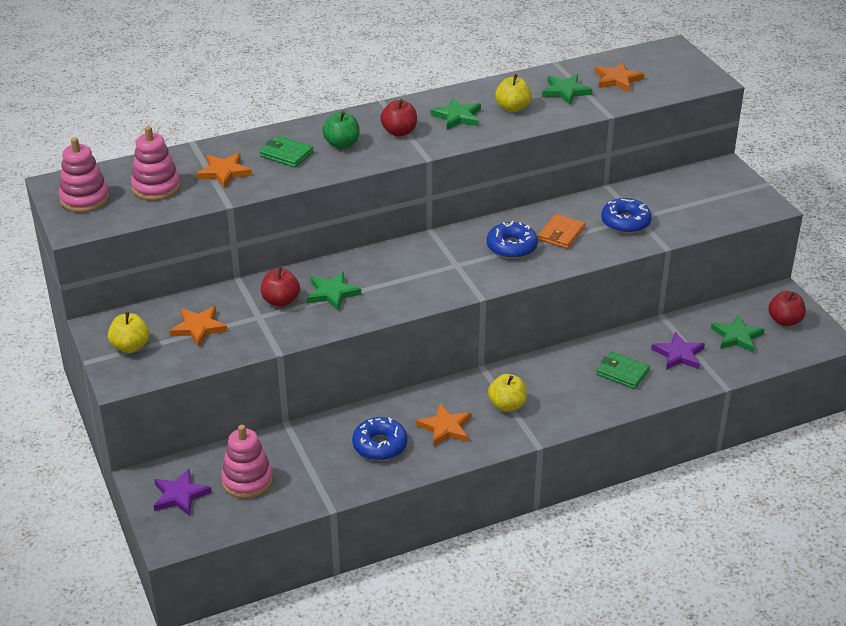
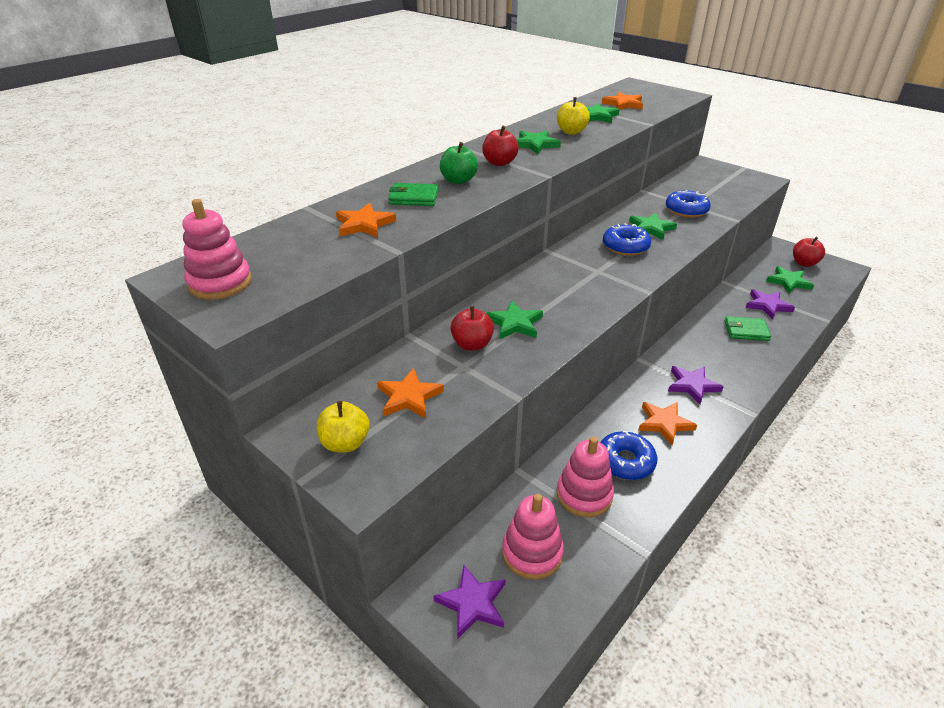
camera: 25 degrees left, 0 degrees up
(156, 187) = (300, 253): pink stacking toy -> pink stacking toy (584, 495)
(507, 405) = (692, 385): yellow apple -> purple star
(561, 234) = (651, 228): orange wallet -> green star

